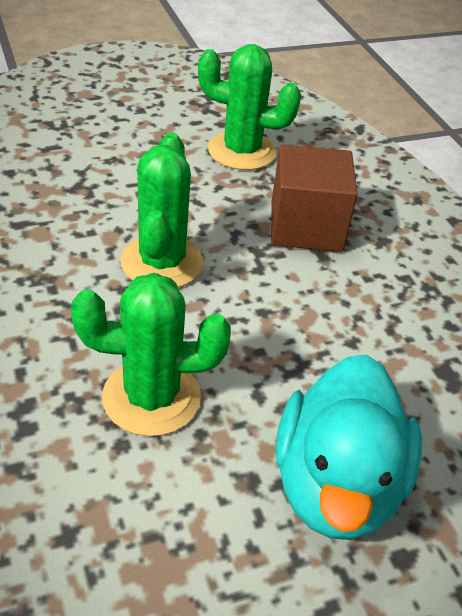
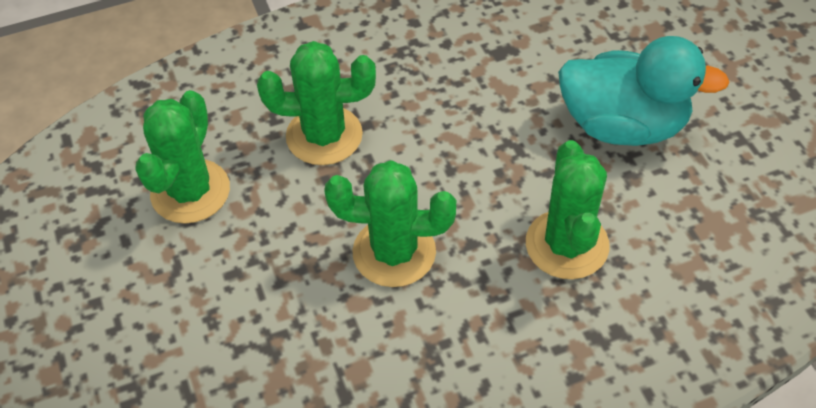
camera: 85 degrees left, 10 degrees up
(306, 226) = (324, 136): brown cube -> green cactus

